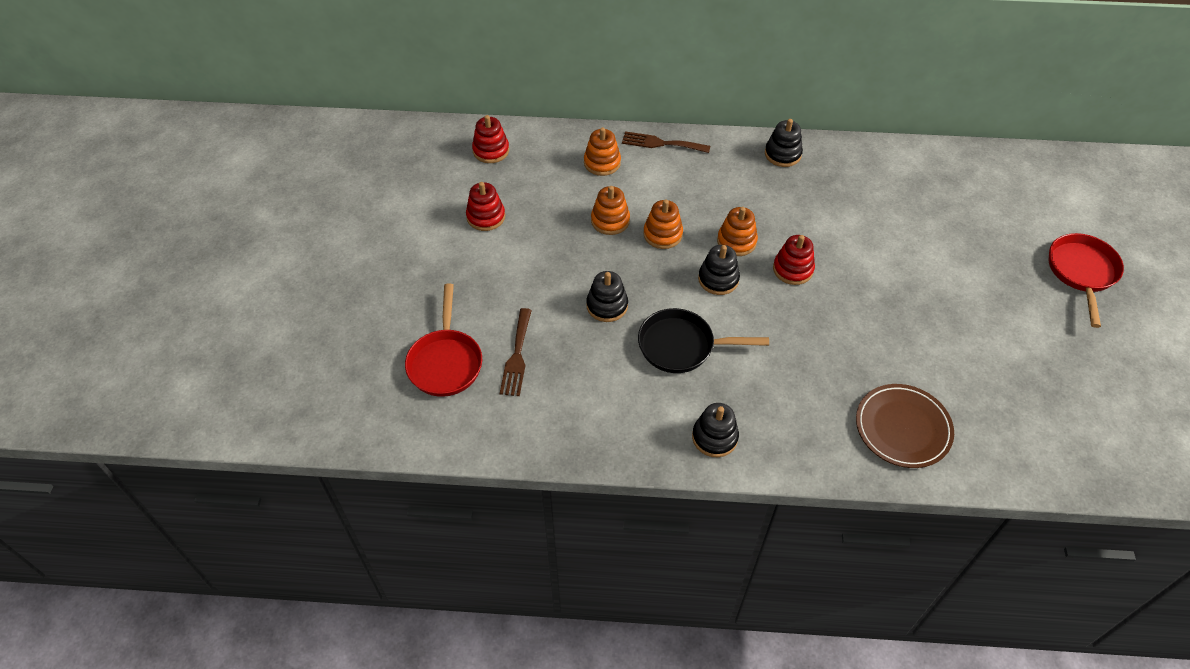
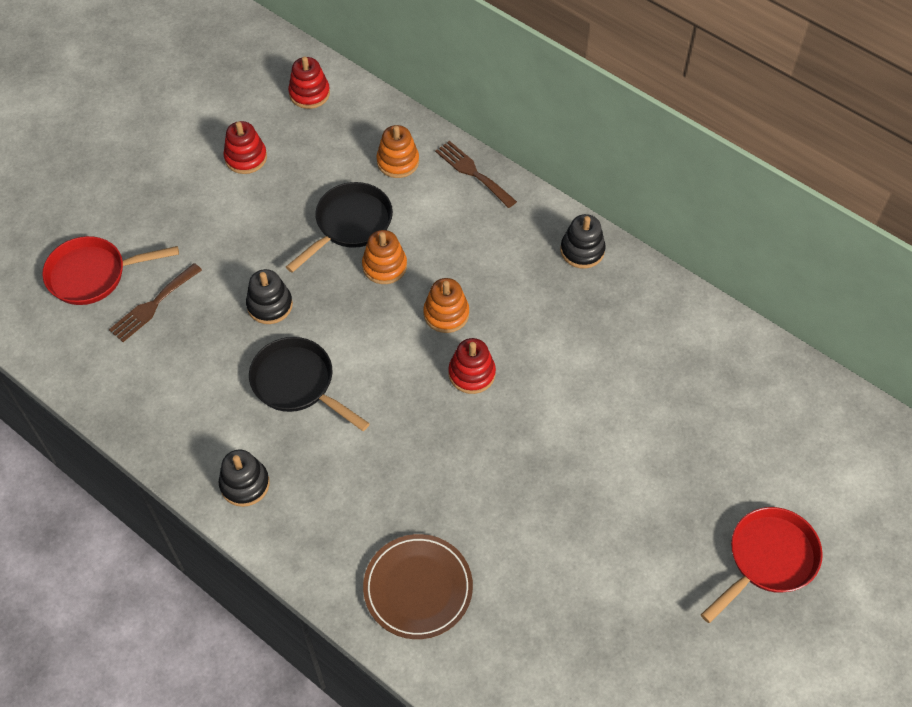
camera: 35 degrees right, 5 degrees up
(445, 362) = (93, 275): red pan -> red pan turned 45 degrees clockwise
(610, 220) = (350, 224): orange stacking toy -> black pan
(718, 279) = (392, 341): black stacking toy -> none

